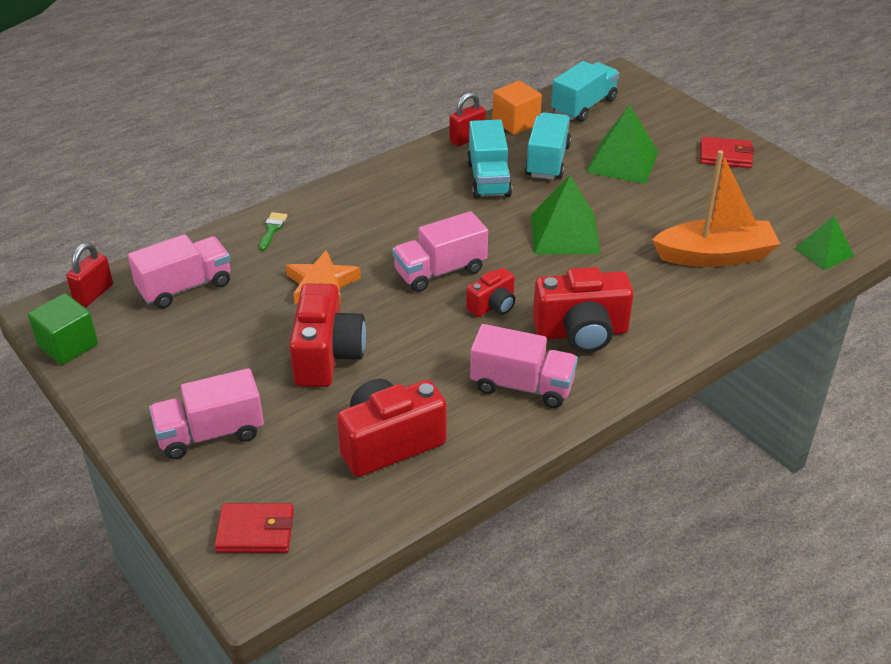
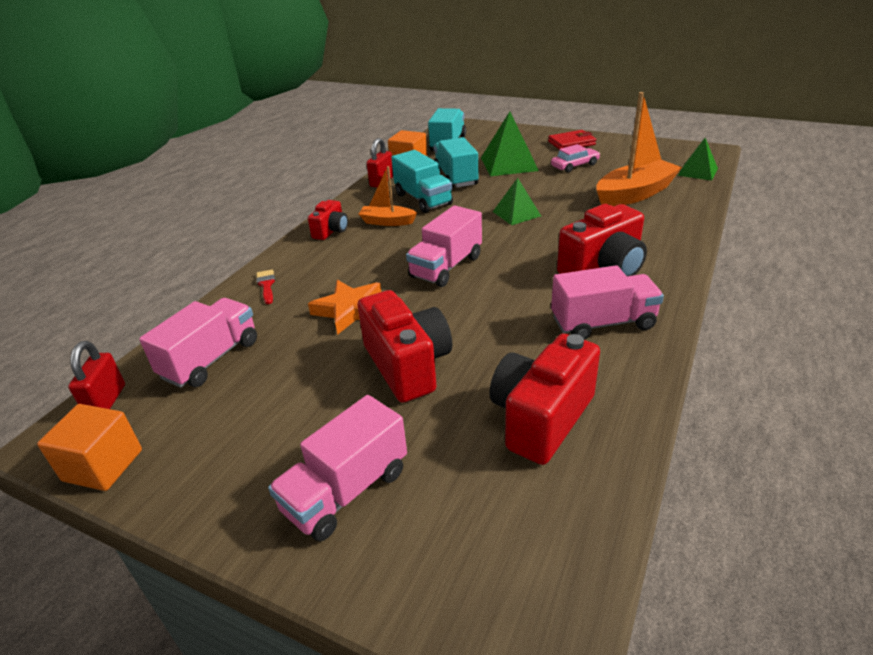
camera: 25 degrees left, 5 degrees down
(68, 345) = (103, 465): green cube -> orange cube
(255, 531) = (491, 581): red wallet -> none
(272, 229) = (266, 285): green brush -> red brush
(430, 195) = (387, 222): none -> orange boat
(493, 306) = (514, 275): red camera -> red camera (331, 231)
(564, 234) = (516, 213): green pyramid -> green pyramid, size x0.63
(693, 191) = (575, 165): none -> pink car

